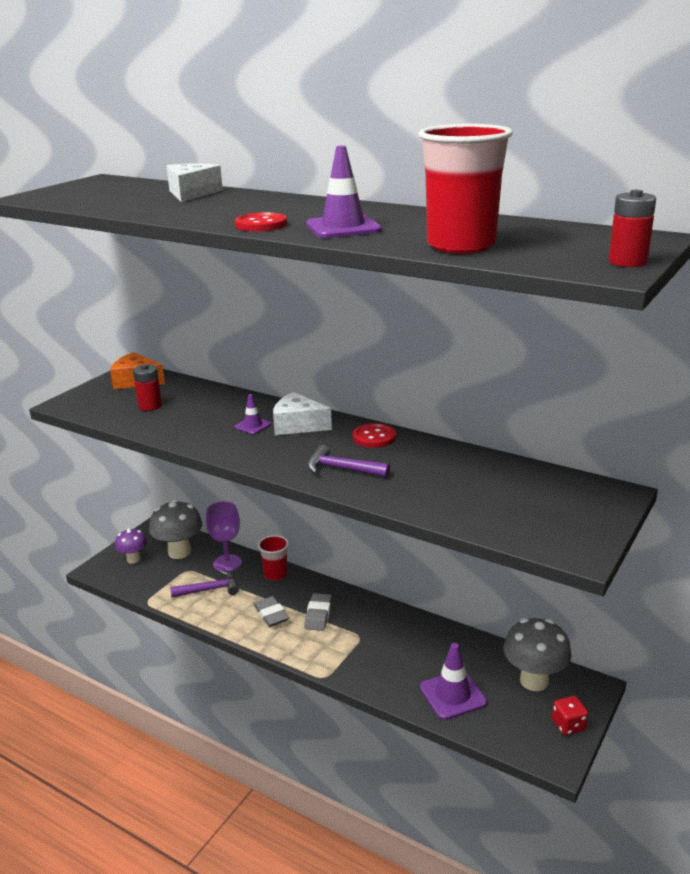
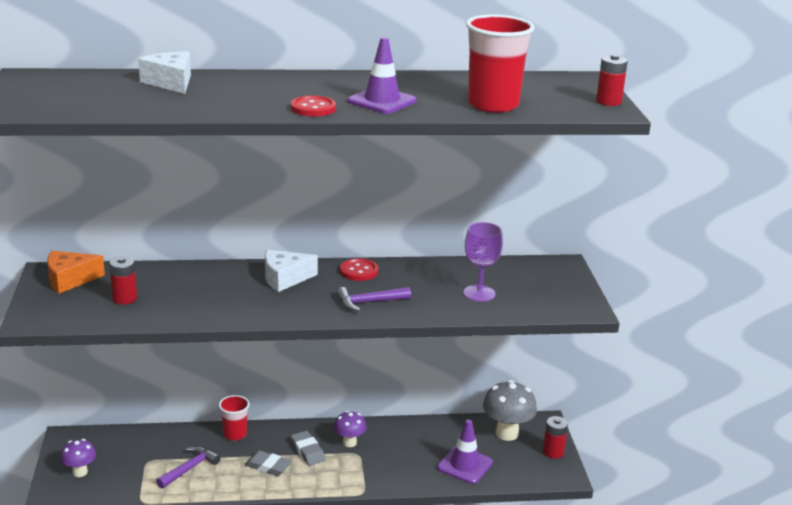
camera: 40 degrees left, 0 degrees up
(179, 552) = (120, 449): grey mushroom -> none
(227, 563) = (179, 441): purple goblet -> purple goblet (479, 293)
(253, 426) = (248, 289): purple traffic cone -> none
(363, 623) = (349, 443): none -> purple mushroom
(568, 725) = (553, 452): red dice -> red battery

